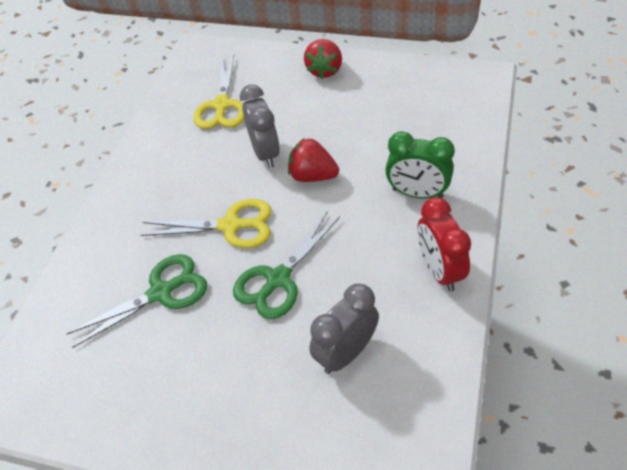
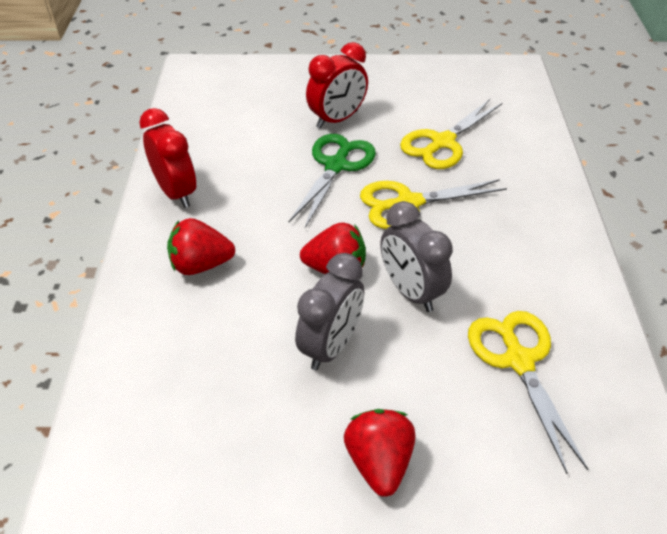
camera: 160 degrees right, 5 degrees down
(161, 292) = (442, 142): green scissors -> yellow scissors
(253, 348) = (337, 119): none -> red clock
(346, 353) = (257, 127): grey clock -> grey clock (331, 346)
(417, 193) = (201, 265): green clock -> red strawberry

